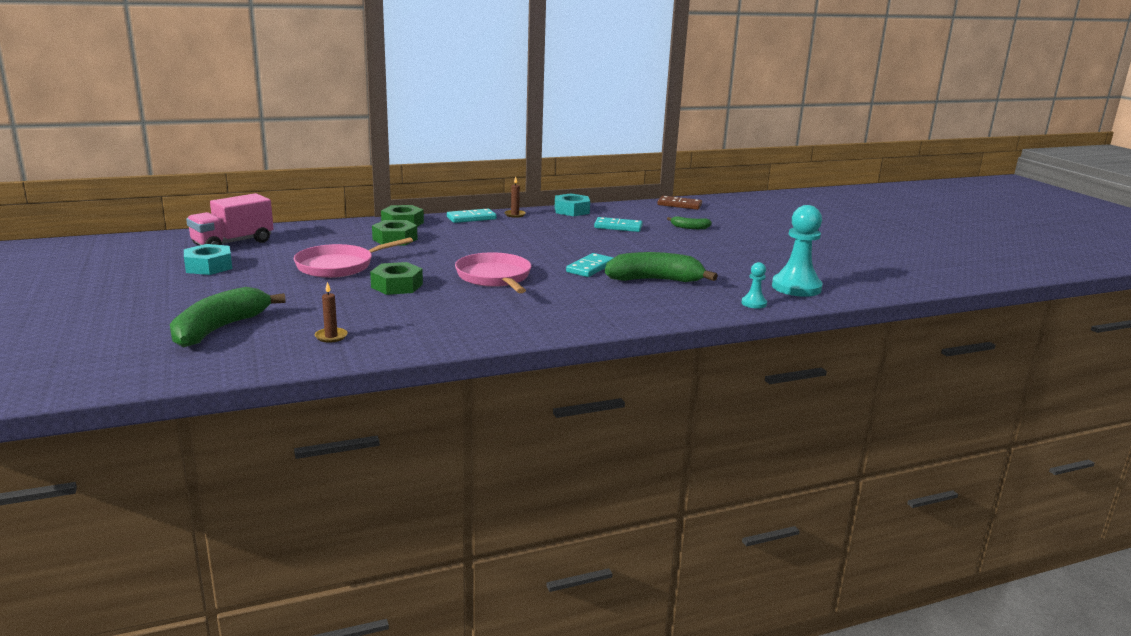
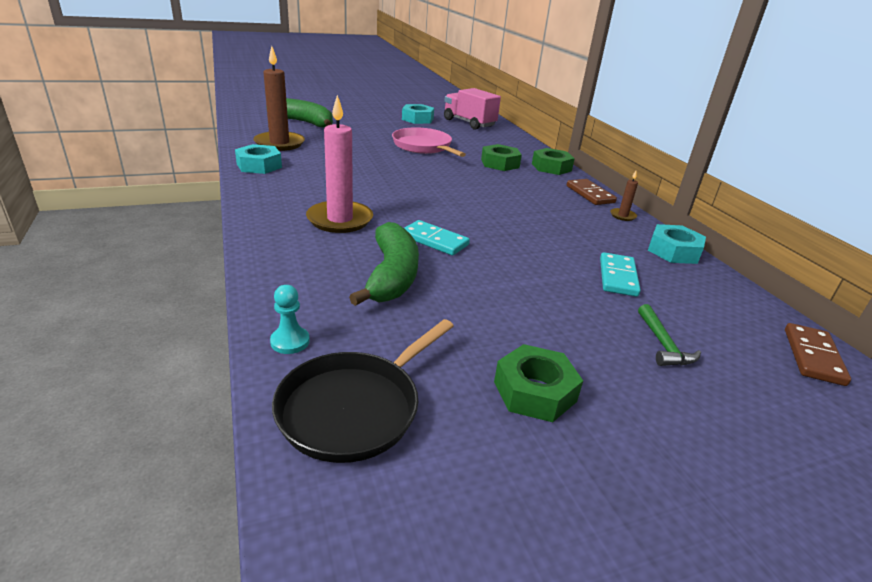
camera: 90 degrees right, 10 degrees up
(331, 336) = (279, 143): brown candle -> brown candle, size x2.25
(397, 286) = (378, 161): green nut -> green nut (535, 391)
(425, 340) = (259, 166): none -> turquoise nut
(471, 218) = (590, 194): turquoise domino -> brown domino
(494, 277) = (399, 194): pink pan -> none
(566, 297) = (340, 220): none -> pink candle
(689, 227) = (663, 344): green banana -> green hammer
(796, 287) = (354, 408): turquoise pawn -> black pan

